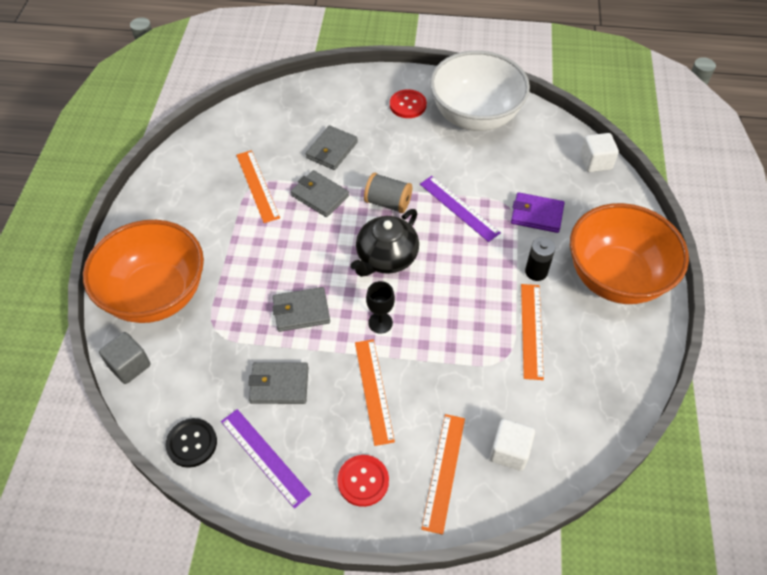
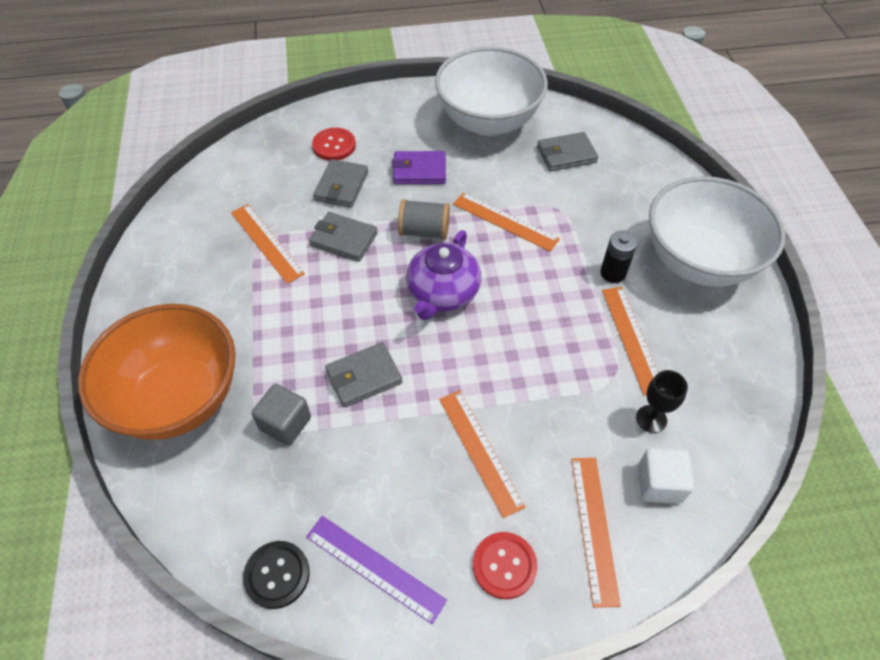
camera: 15 degrees left, 0 degrees up
(129, 365) = (168, 495): grey cube -> grey cube (285, 423)
(279, 385) = (365, 472): grey wallet -> grey wallet (566, 154)
(380, 323) = (461, 369): black goblet -> black goblet (651, 419)
(386, 257) = (442, 293): black teapot -> purple teapot
(408, 105) = (411, 122): red button -> red button (334, 145)
(459, 208) = (505, 221): purple ruler -> orange ruler
(536, 215) = (591, 211): purple wallet -> purple wallet (419, 170)
(595, 162) = (631, 145): white cube -> none
(615, 278) = (698, 261): orange bowl -> white bowl

